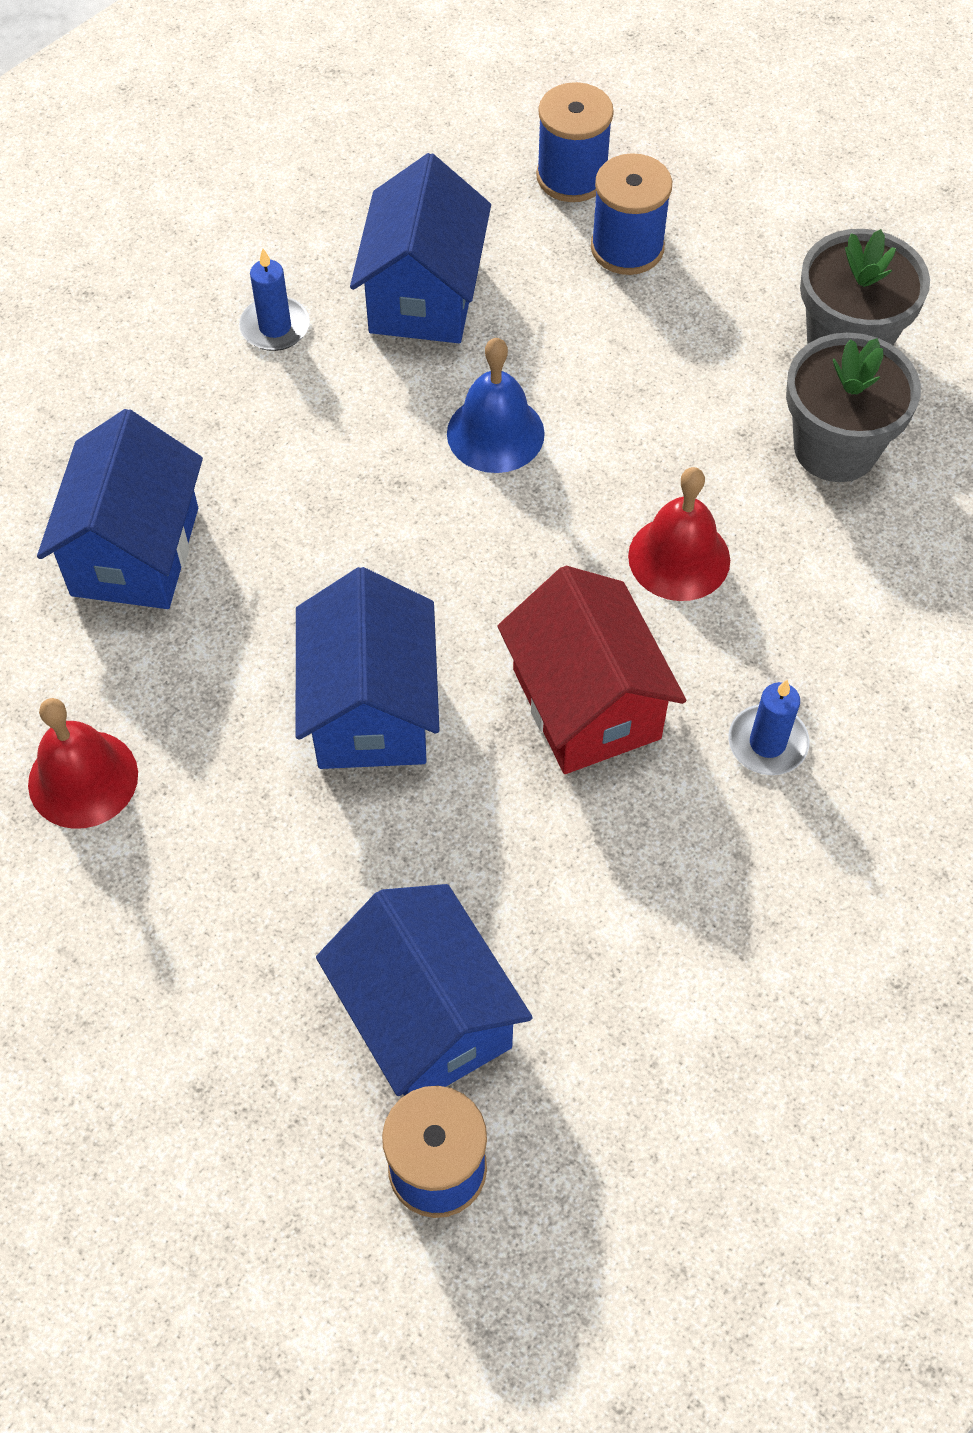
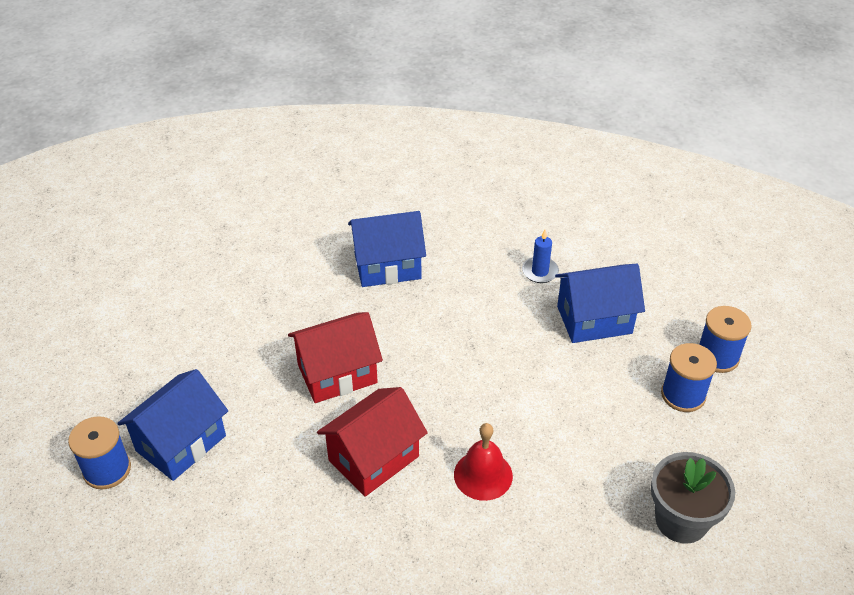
camera: 70 degrees right, 15 degrees down
(83, 779) = (265, 288): red bell -> none
(370, 709) = (337, 374): blue house -> red house
(495, 433) = (523, 374): blue bell -> none
(767, 743) = (381, 547): blue candle -> none
(835, 448) = (598, 532): grey flower pot -> none

